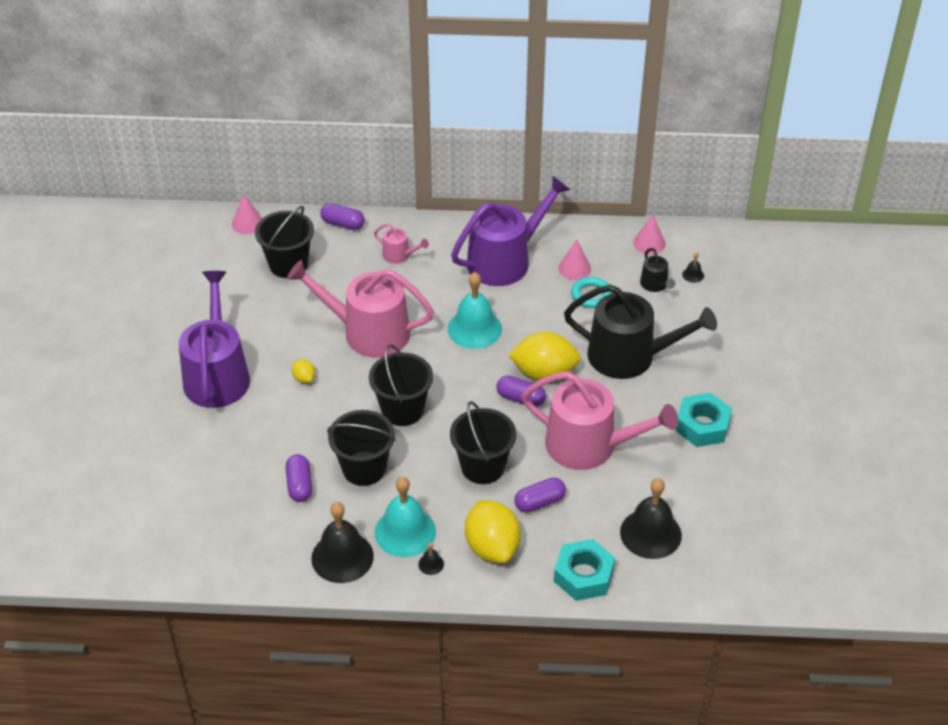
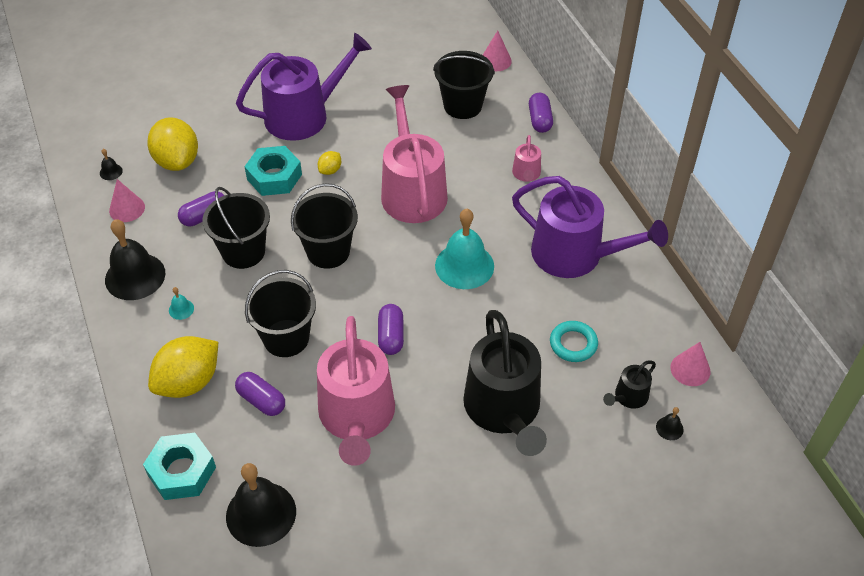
camera: 65 degrees right, 5 degrees up
(405, 532) = (181, 309): turquoise bell -> turquoise bell, size x0.41
(431, 564) = (150, 342): black bell -> black bell (111, 172)
(544, 373) = (436, 343): yellow lemon -> yellow lemon (177, 161)
(574, 268) = (603, 316): pink cone -> pink cone (127, 209)
(702, 425) = (439, 514): turquoise nut -> turquoise nut (274, 177)

